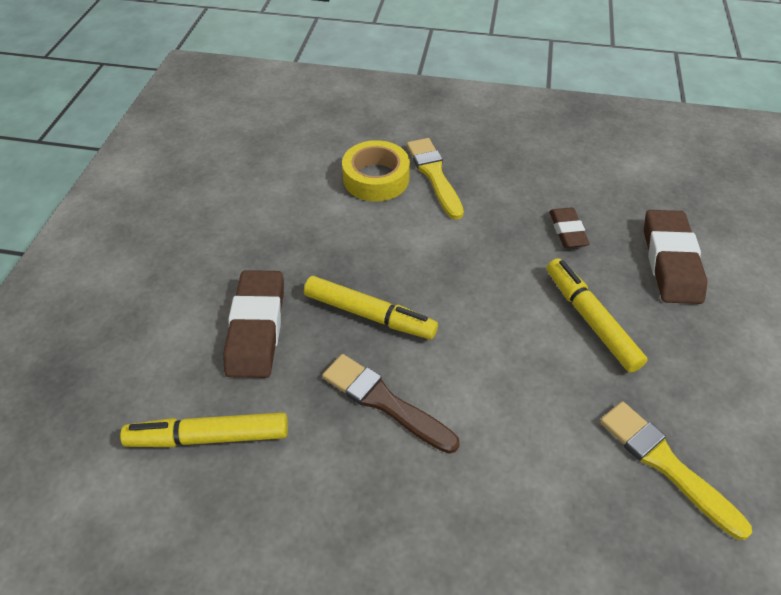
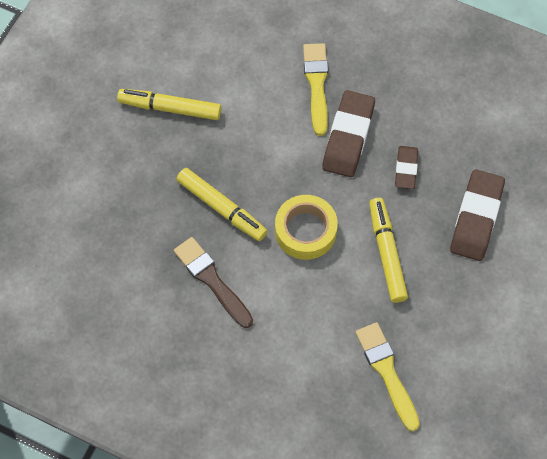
camera: 15 degrees right, 15 degrees up
(209, 437) = (87, 275): yellow marker -> yellow marker (170, 108)
(256, 328) = (136, 199): brown eraser -> brown eraser (348, 137)
(376, 178) = (266, 77): yellow tape -> yellow tape (305, 231)

